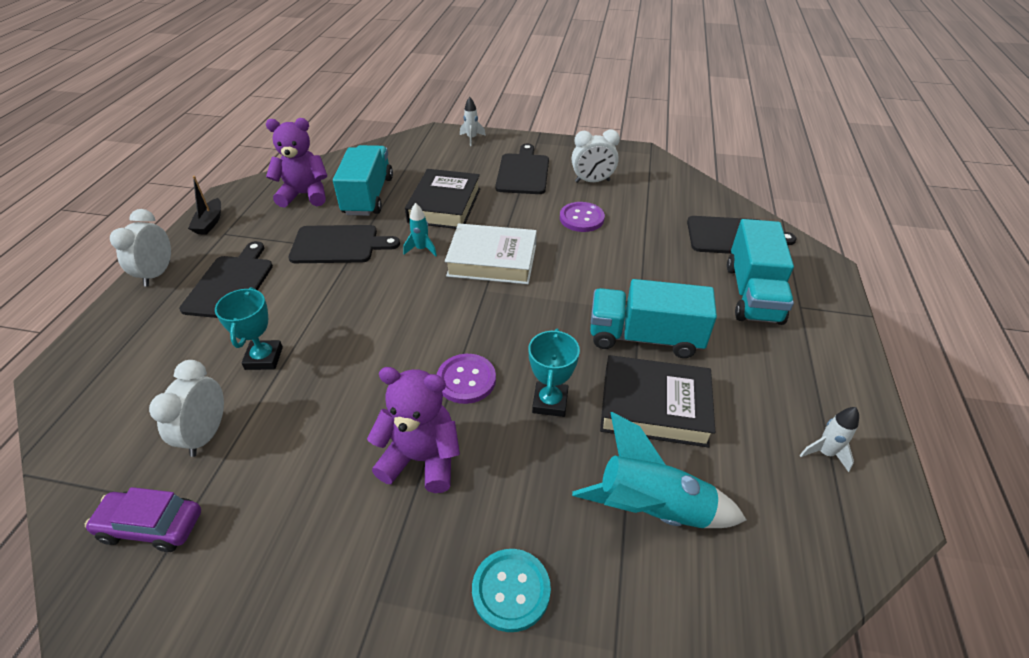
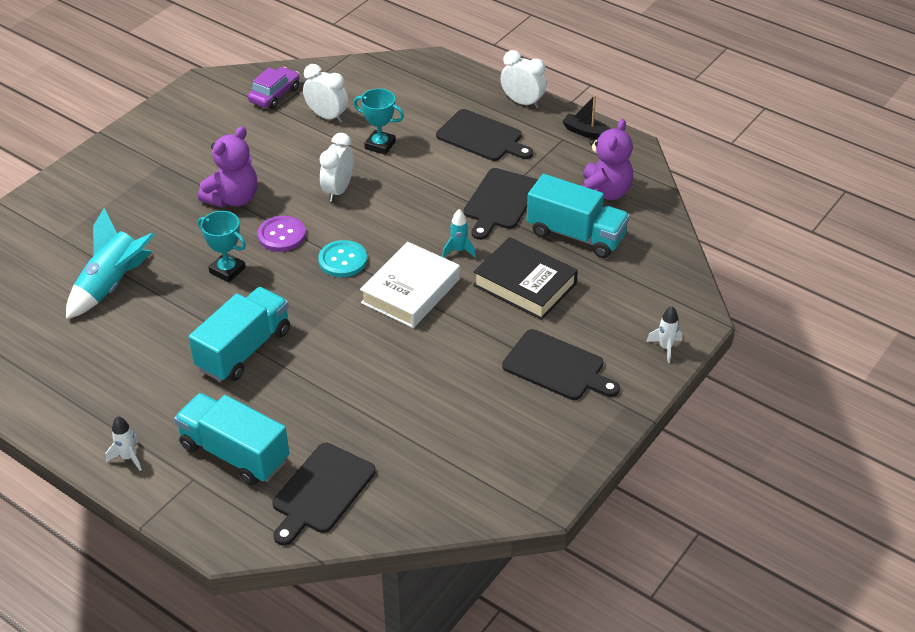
camera: 115 degrees right, 0 degrees up
(511, 590) = (122, 211): turquoise button -> turquoise button (342, 260)
(581, 218) = (435, 380): purple button -> none
(592, 181) = (502, 420): white clock -> white clock (338, 190)
(654, 406) = (178, 322): black book -> none
(825, 453) = (67, 393): white rocket -> white rocket (128, 457)

